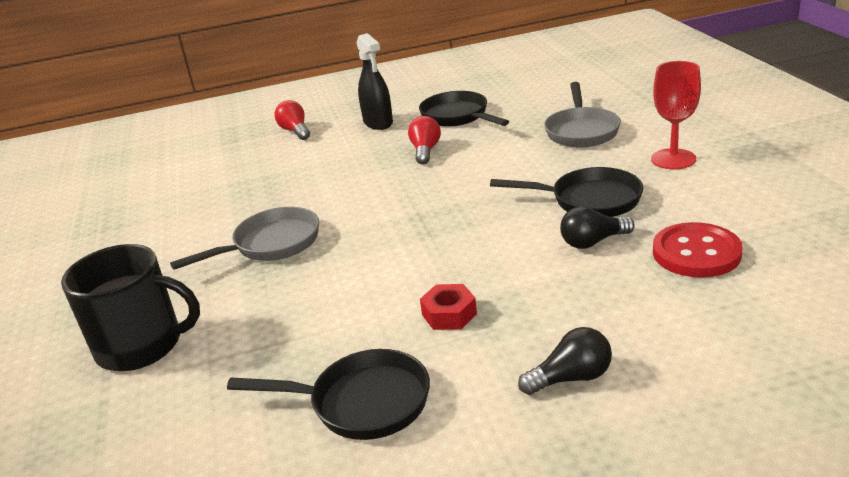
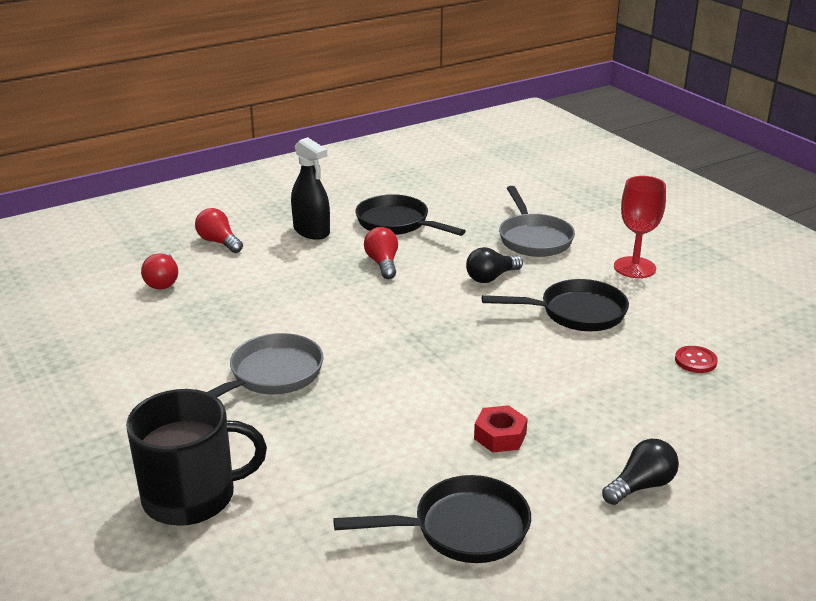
camera: 20 degrees left, 0 degrees up
(231, 162) = (163, 281): none -> red light bulb
(593, 242) = (599, 355): black light bulb -> black light bulb (491, 277)
(696, 253) = (695, 361): red button -> red button, size x0.52

